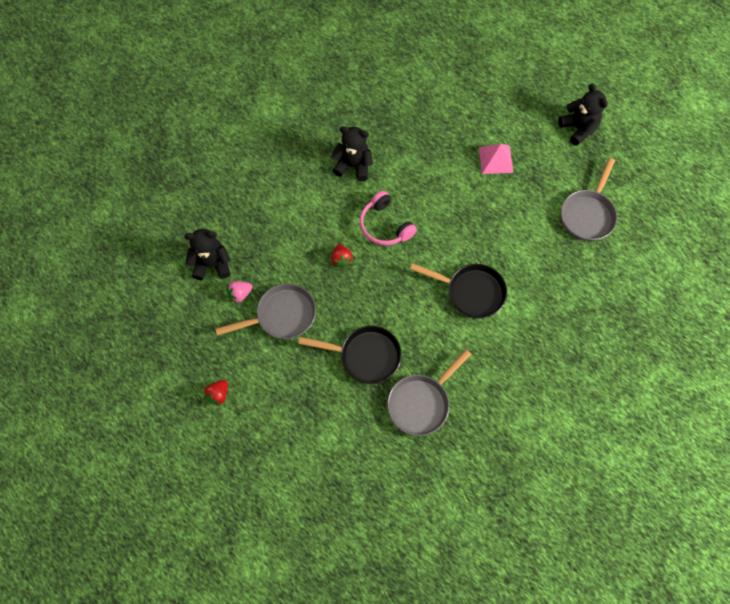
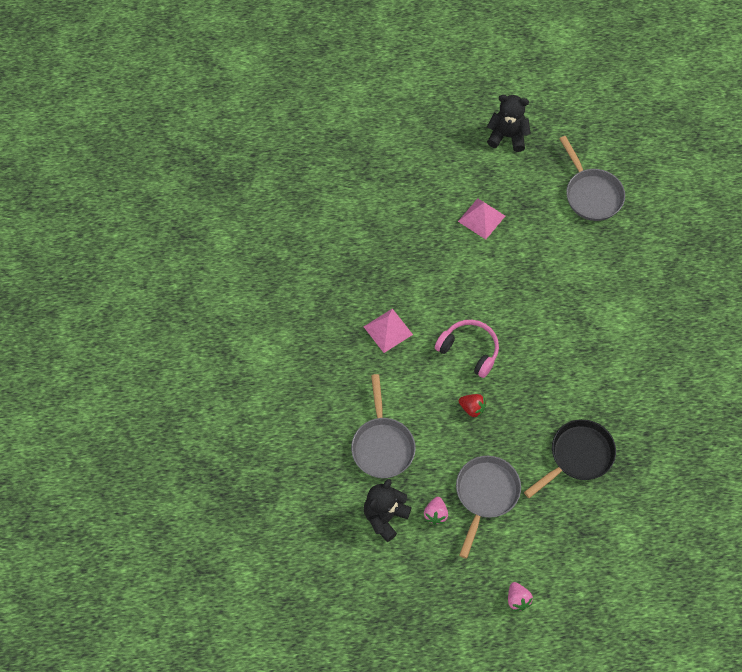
camera: 50 degrees left, 5 degrees down
(218, 394) = (517, 599): red strawberry -> pink strawberry
(353, 165) = (388, 330): black teddy bear -> pink pyramid
(385, 225) = (469, 350): pink headphones -> pink headphones turned 150 degrees counterclockwise
(421, 402) = (653, 445): grey pan -> grey pan (382, 445)
(471, 292) = (587, 333): black pan -> none

